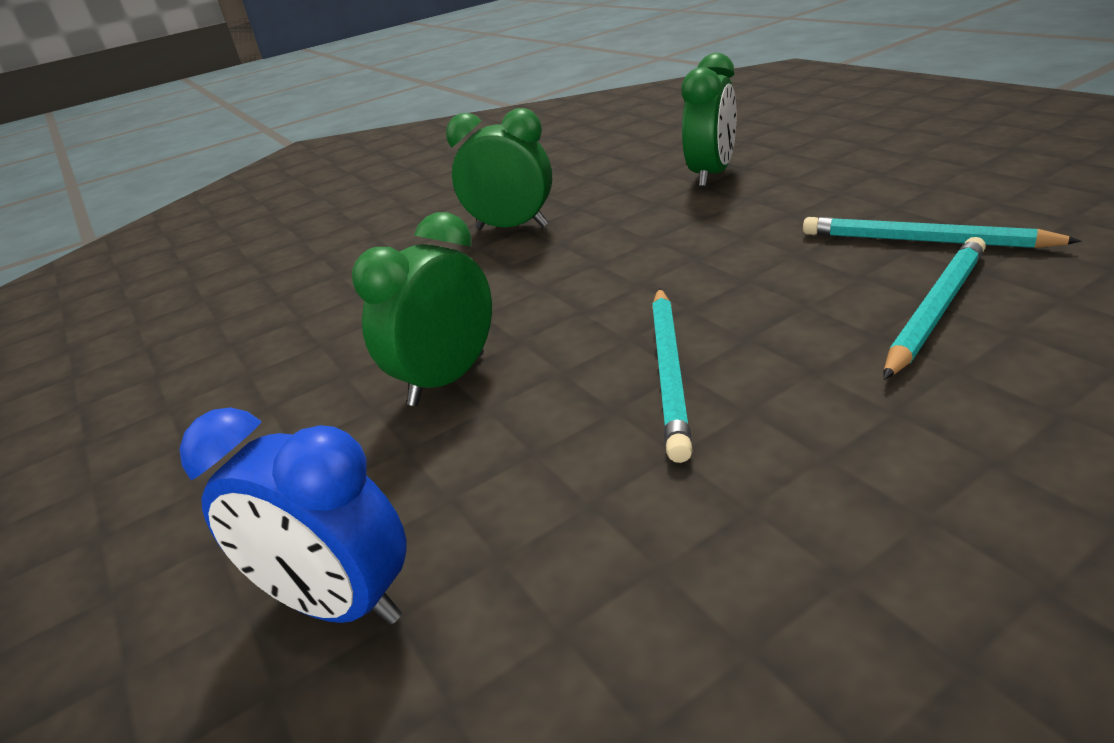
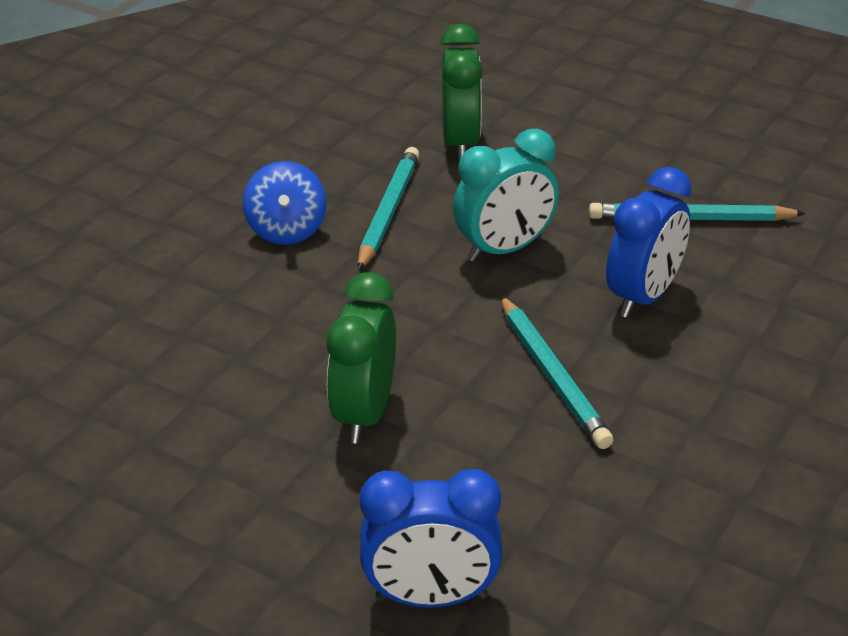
camera: 30 degrees left, 5 degrees up
(512, 227) = (286, 230): green clock -> blue spinning top
(696, 253) = (504, 249): none -> turquoise clock
(827, 307) = (643, 297): none -> blue clock
(935, 309) = (723, 290): turquoise pencil -> turquoise pencil (388, 211)

